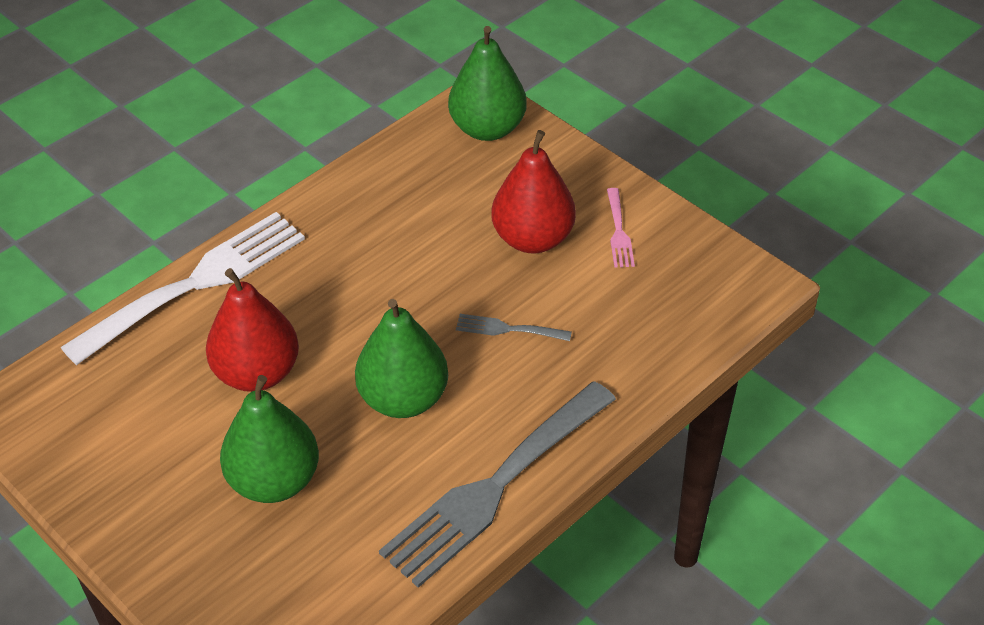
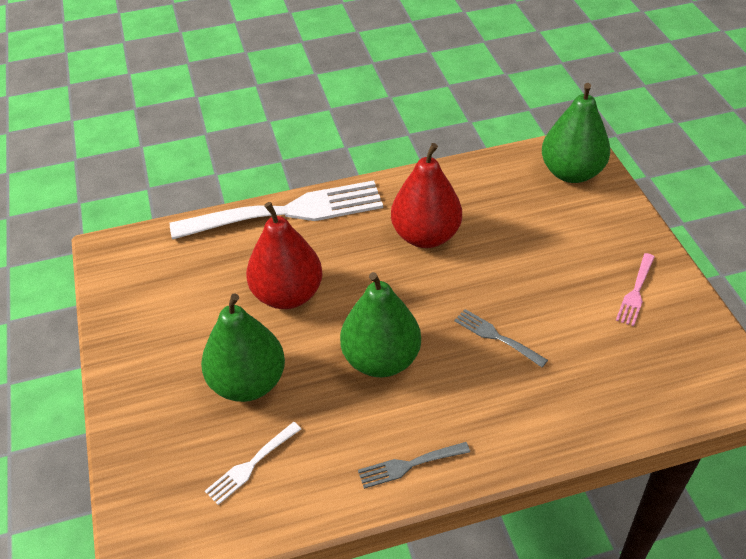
camera: 30 degrees right, 0 degrees up
(333, 558) = (251, 465): none -> white fork
(495, 487) = (409, 465): grey fork -> grey fork, size x0.42
(533, 239) = (559, 271): red pear -> red pear (426, 236)

